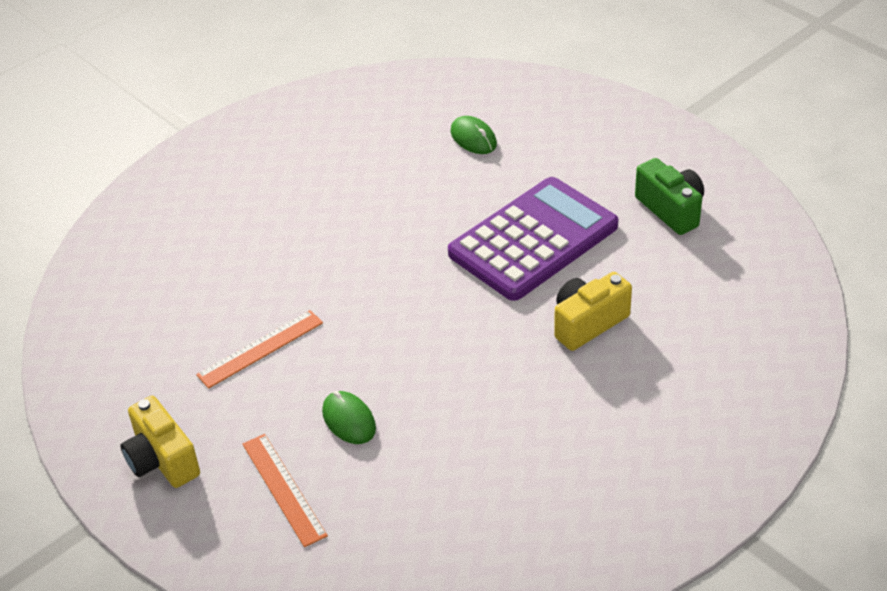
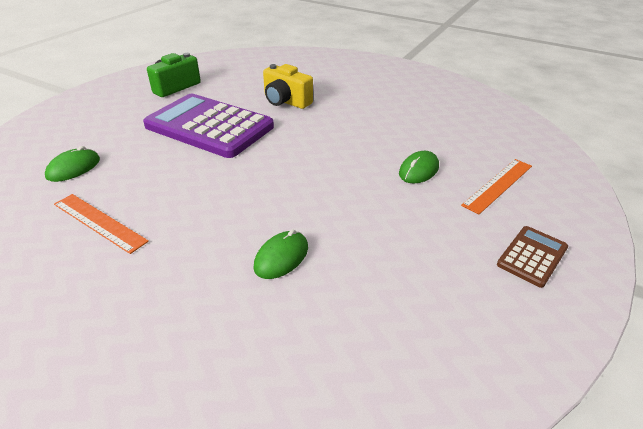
camera: 110 degrees left, 5 degrees down
(162, 460) = (532, 256): yellow camera -> brown calculator
(260, 275) = (281, 257): none -> green mouse
(260, 349) = (376, 231): orange ruler -> orange ruler (99, 222)

